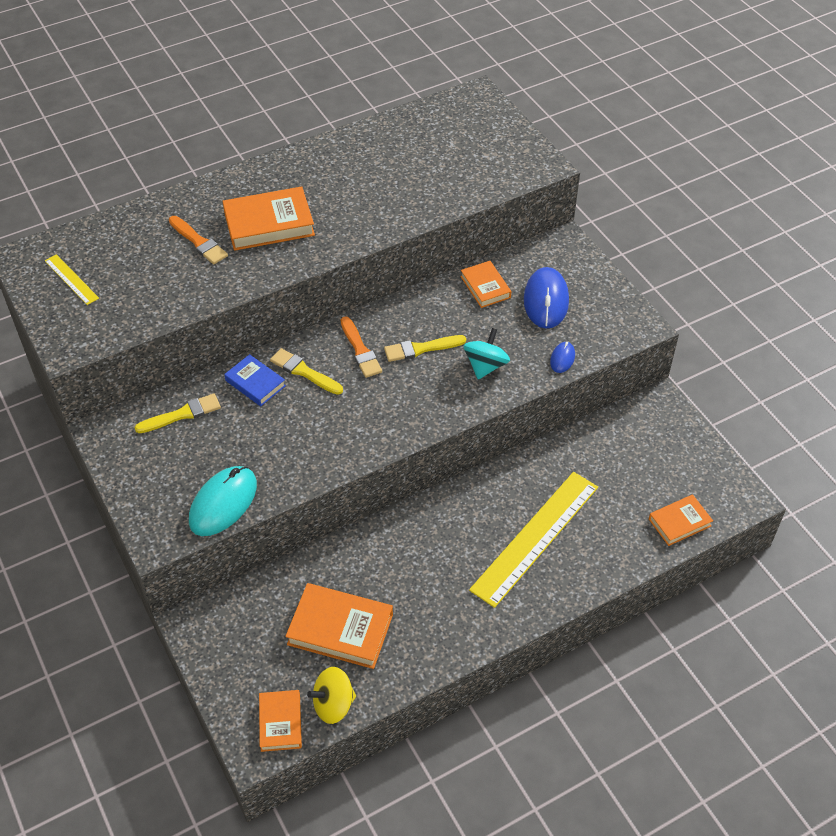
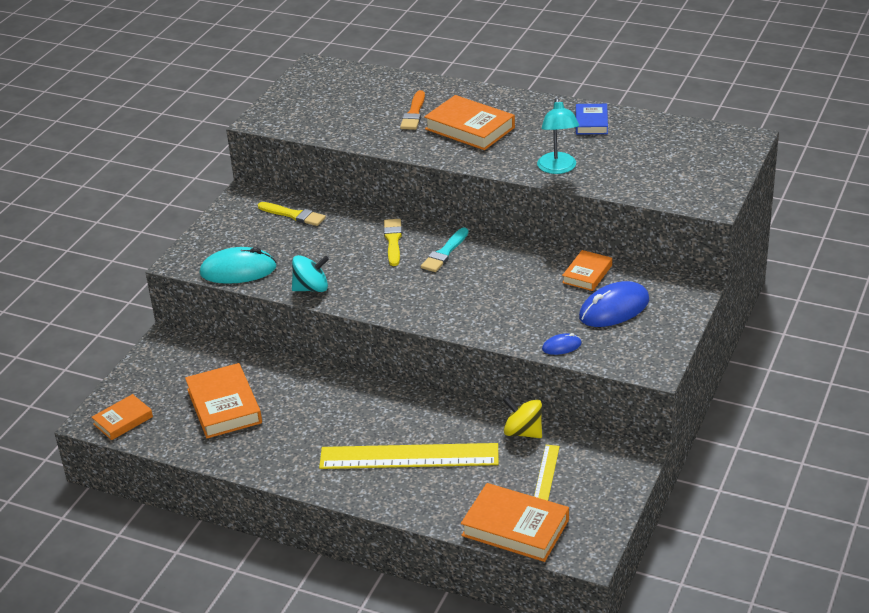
camera: 55 degrees right, 15 degrees down
(71, 279) = (318, 90): yellow ruler -> yellow ruler (546, 473)
(255, 383) = (357, 227): blue book -> blue book (591, 122)
(333, 704) = (159, 436): yellow spinning top -> yellow spinning top (523, 432)
(360, 350) = (444, 253): orange brush -> turquoise brush
(396, 212) = (558, 168): none -> turquoise lamp
(421, 349) = (482, 277): yellow brush -> none
(485, 366) = (504, 314): turquoise spinning top -> turquoise spinning top (311, 288)
(679, 522) = (515, 528): orange book -> orange book, size x1.66

